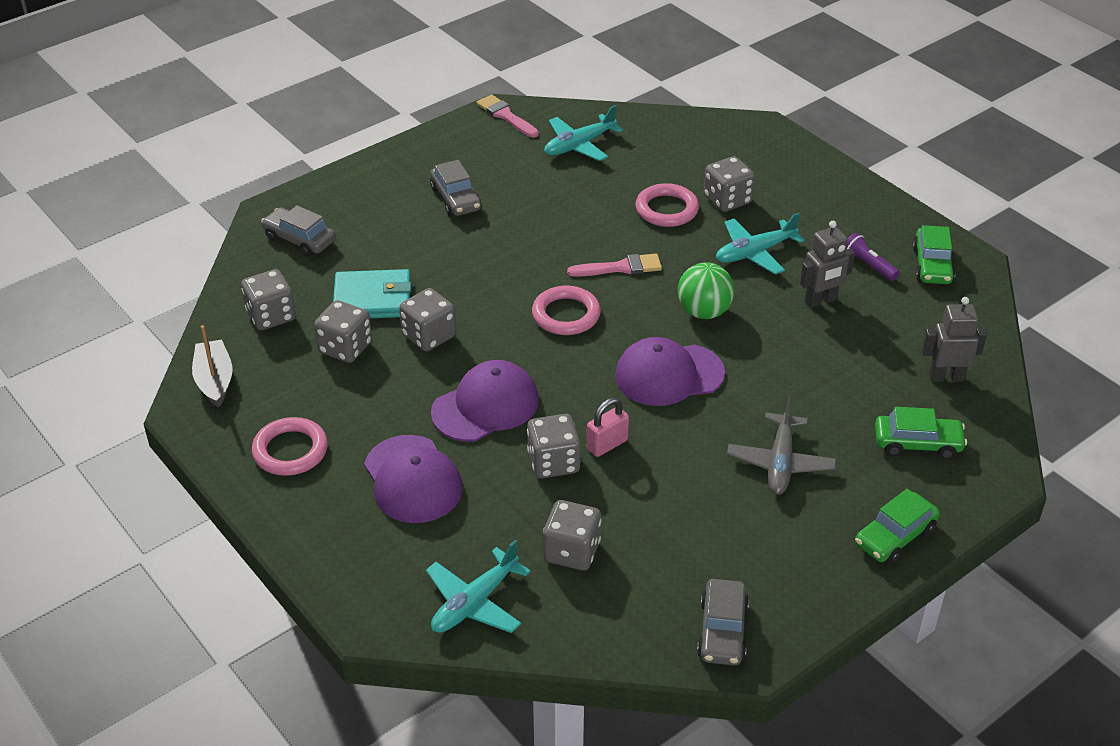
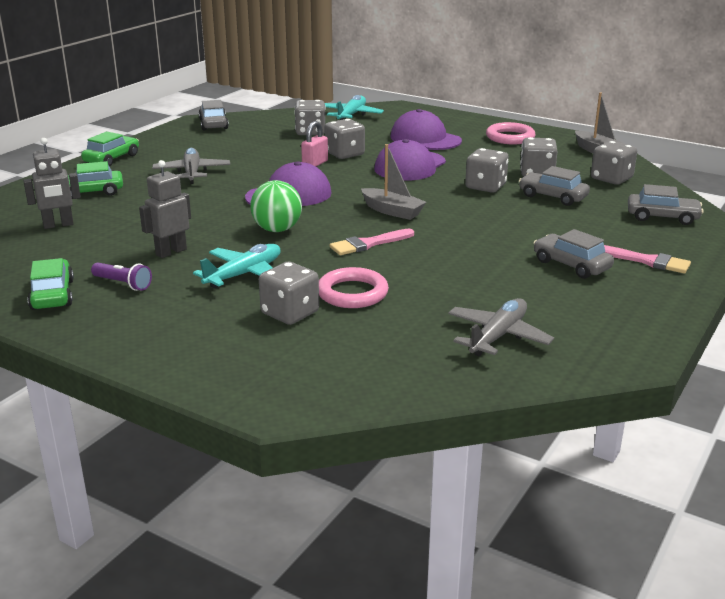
camera: 160 degrees right, 15 degrees down
(372, 299) = (552, 196): turquoise wallet -> grey car
(506, 116) = (619, 352): pink brush -> pink brush (646, 261)
(566, 315) = (392, 211): pink ring -> grey boat
(579, 145) = (498, 336): turquoise plane -> grey plane

